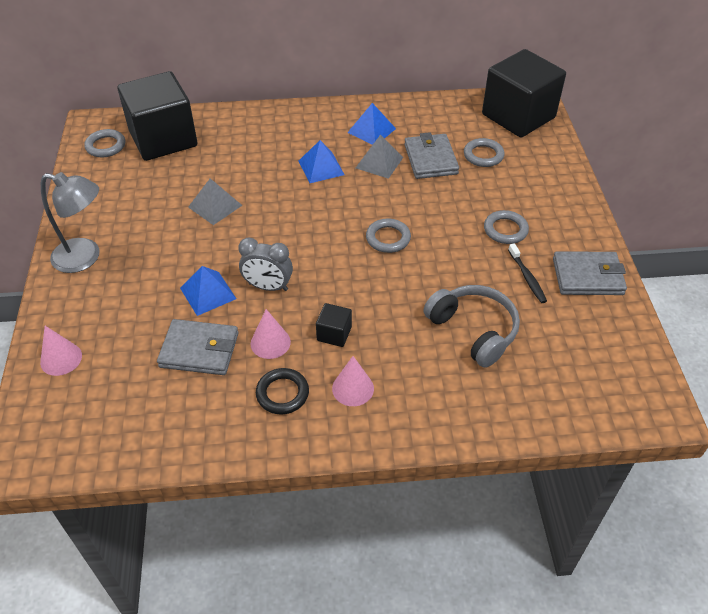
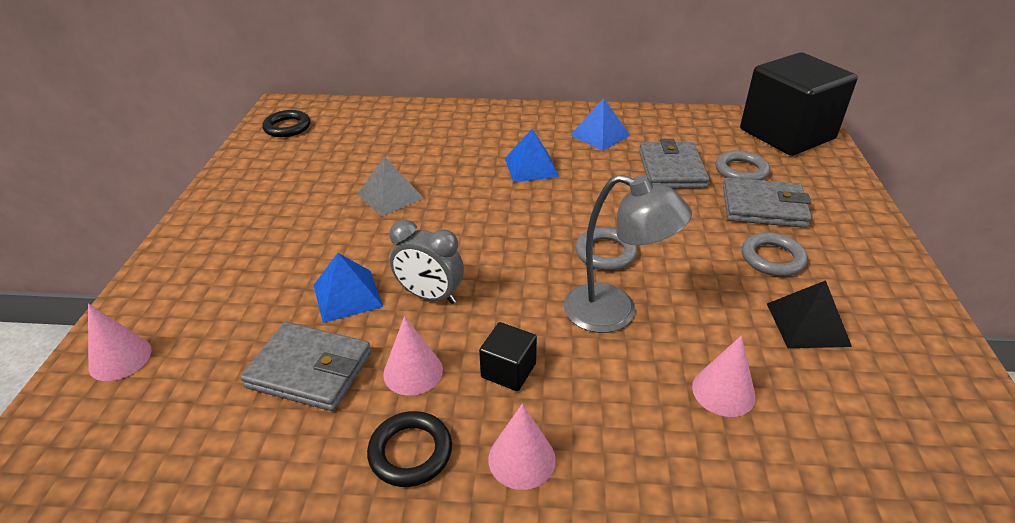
camera: 10 degrees right, 10 degrees down
(85, 257) = (212, 237): grey lamp -> grey lamp (615, 312)
(106, 146) = (287, 127): grey ring -> black ring
(163, 139) = (354, 125): black cube -> none
(379, 162) = (605, 167): grey pyramid -> none
(473, 330) = (723, 391): grey headphones -> pink cone
(527, 277) = (807, 324): black toothbrush -> black pyramid
(587, 276) = (903, 332): grey wallet -> grey wallet (763, 207)

